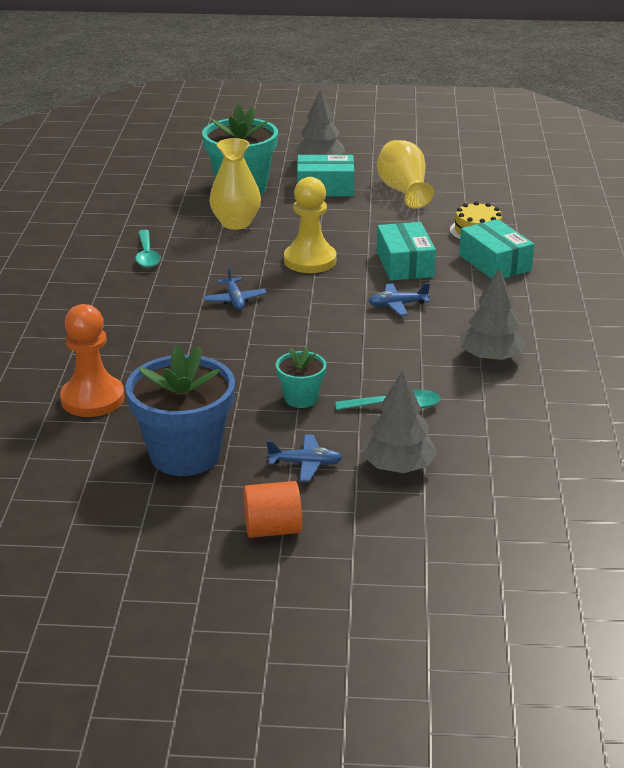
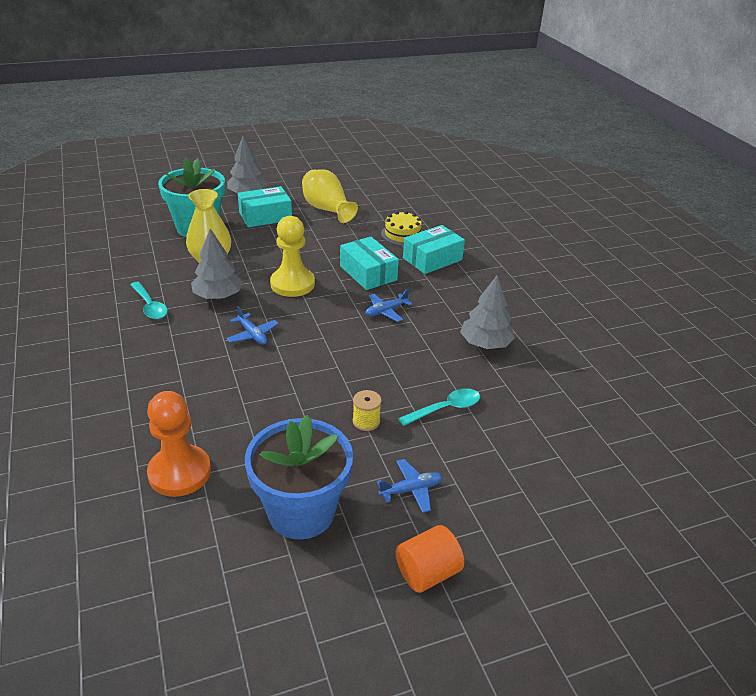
camera: 25 degrees left, 5 degrees up
(301, 398) = (366, 421): turquoise flower pot -> yellow spool
(398, 466) = (486, 470): grey tree -> grey tree (218, 296)
(494, 263) = (432, 259): turquoise box -> turquoise box turned 75 degrees counterclockwise

